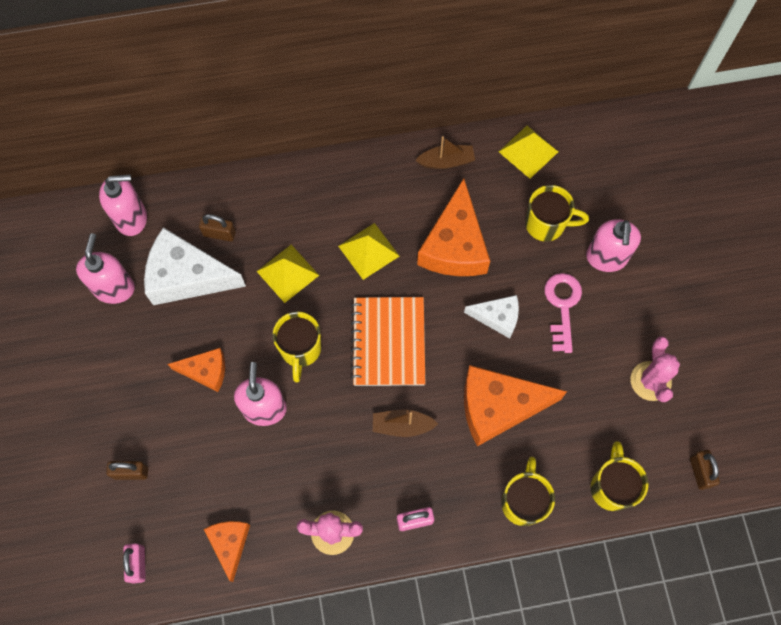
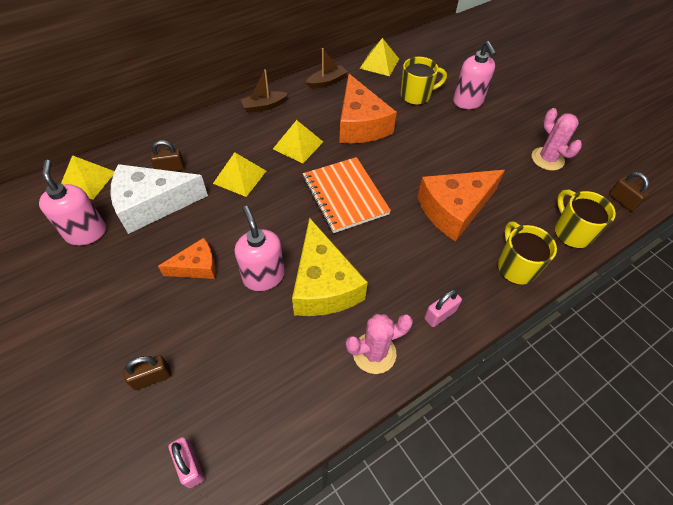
camera: 25 degrees left, 15 degrees down
(131, 218) = (87, 180): pink soap dispenser -> yellow pyramid
(230, 544) = (281, 403): orange cheese -> none
(300, 350) = (275, 224): yellow mug -> none
(318, 441) = (323, 284): none -> yellow cheese
(402, 425) = (388, 248): brown boat -> brown boat (264, 106)
(497, 317) = (417, 156): white cheese -> none
(562, 306) = (458, 136): pink key -> none

